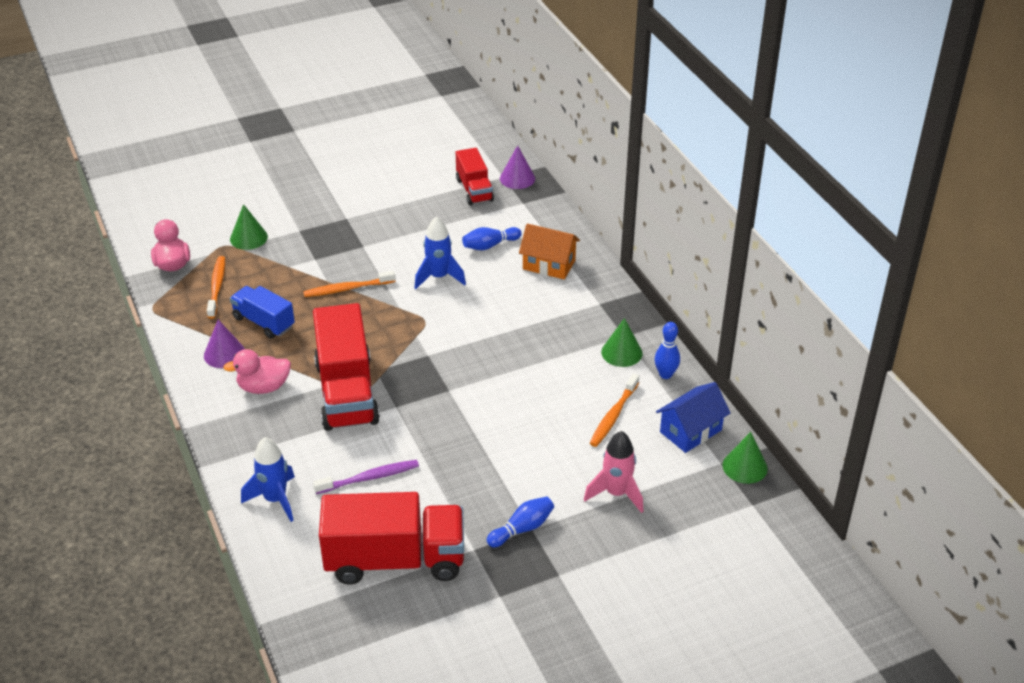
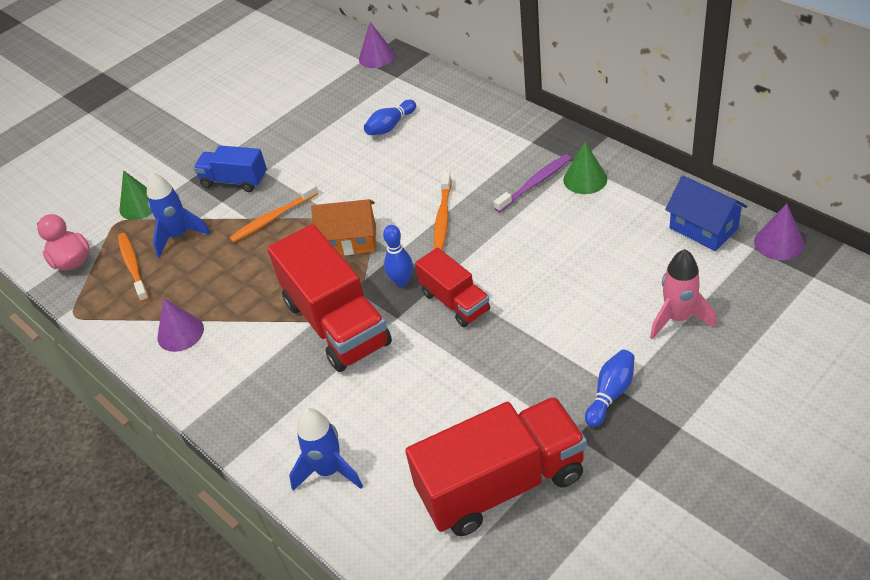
camera: 15 degrees left, 5 degrees up
(263, 387) = (244, 352): pink duck -> none
(264, 322) = (205, 284): blue truck -> blue truck (234, 181)
(369, 478) = (417, 404): purple toothbrush -> purple toothbrush (535, 183)
(439, 277) = (359, 173): blue rocket -> blue rocket (179, 236)
(474, 190) = (342, 81): red truck -> red truck (455, 302)
(549, 265) = (459, 123): orange house -> orange house (350, 241)
(613, 415) = (620, 242): orange toothbrush -> orange toothbrush (443, 217)
(665, 374) = (641, 184): blue bowling pin -> blue bowling pin (401, 281)
(690, 431) = (703, 228): blue house -> blue house turned 75 degrees counterclockwise
(745, 466) = (779, 243): green cone -> purple cone

